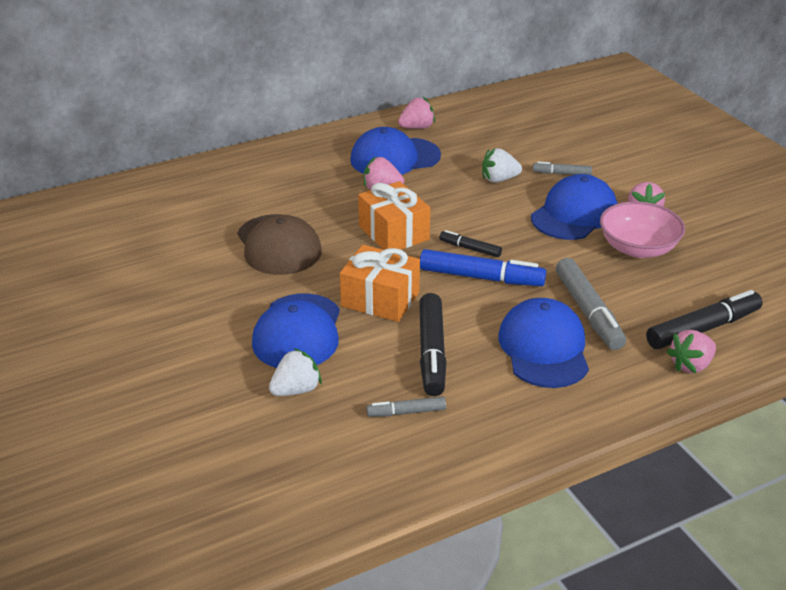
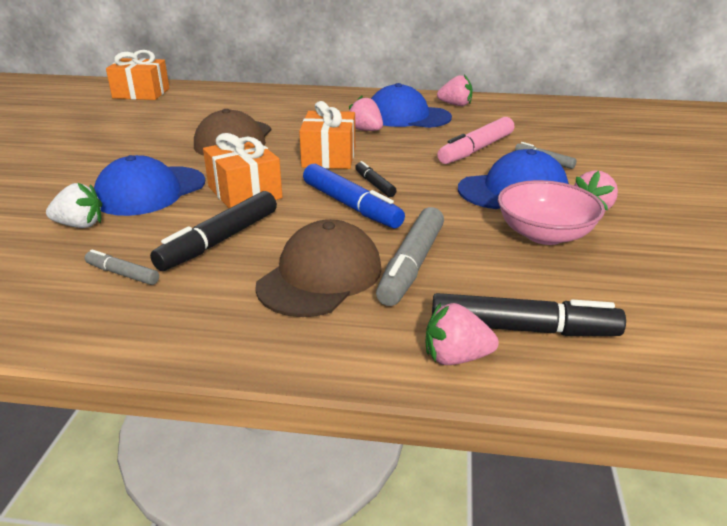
camera: 35 degrees right, 5 degrees down
(71, 218) = (141, 93): none -> orange gift
(499, 179) = (476, 149): white strawberry -> pink marker
(544, 348) = (320, 276): blue cap -> brown cap

